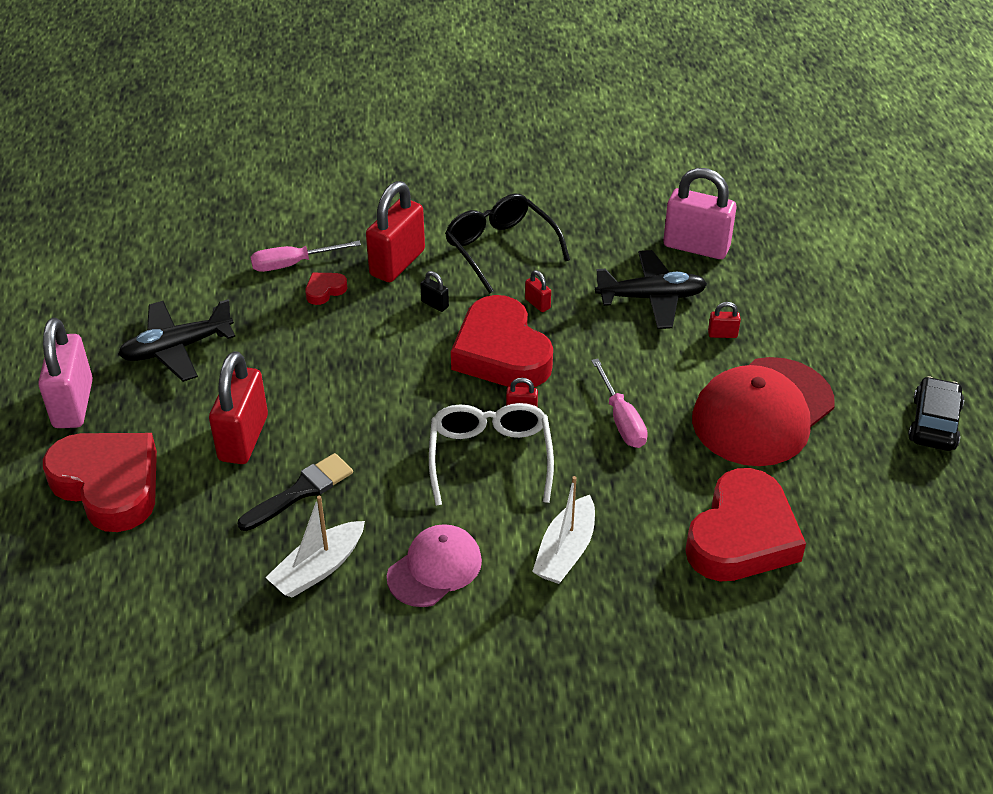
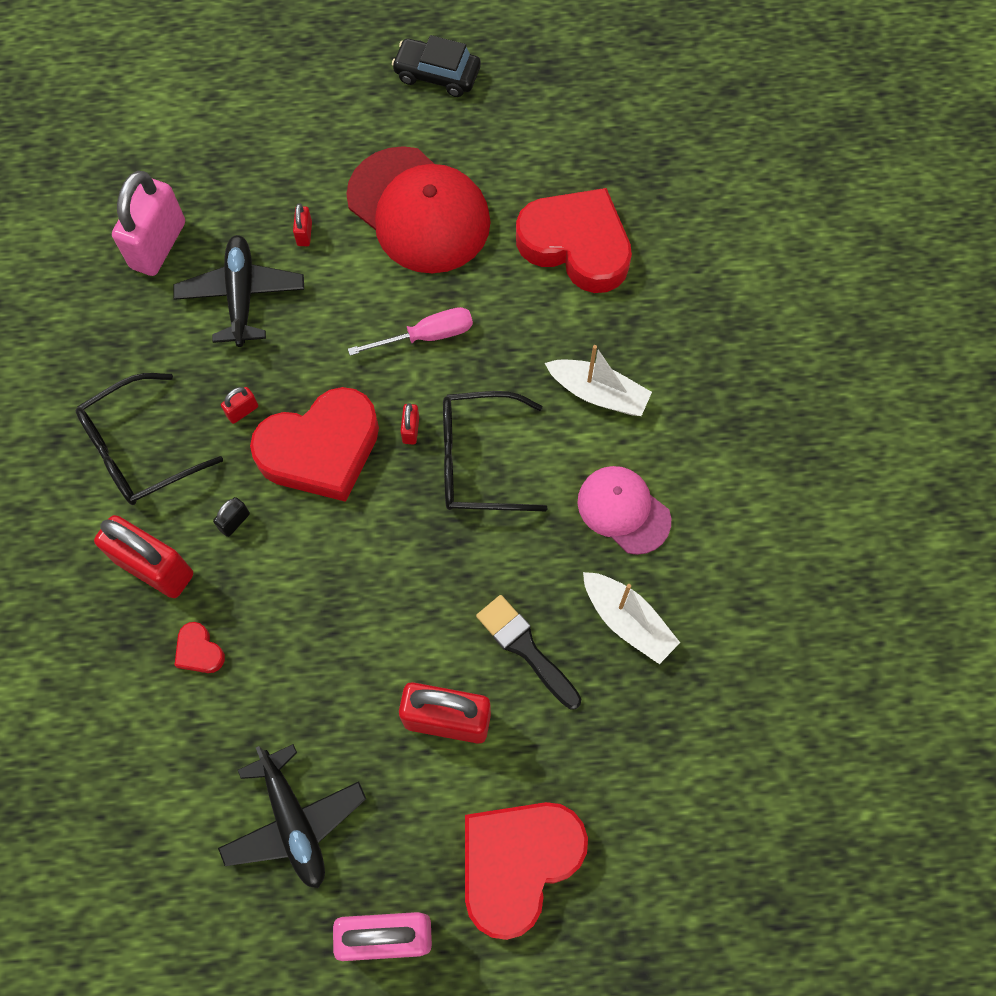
camera: 90 degrees left, 25 degrees up
(293, 264) = (144, 695): pink screwdriver -> none
(490, 457) = (478, 460): white glasses -> black glasses

